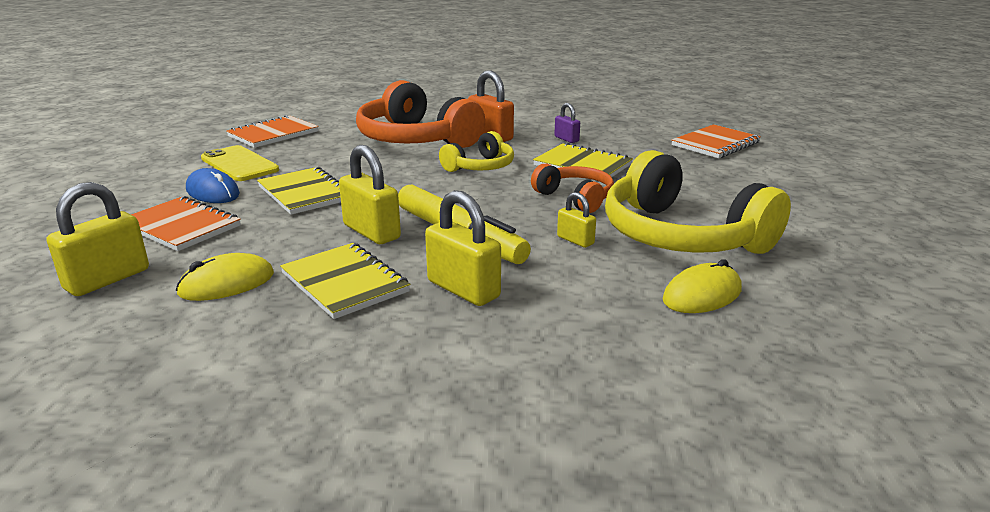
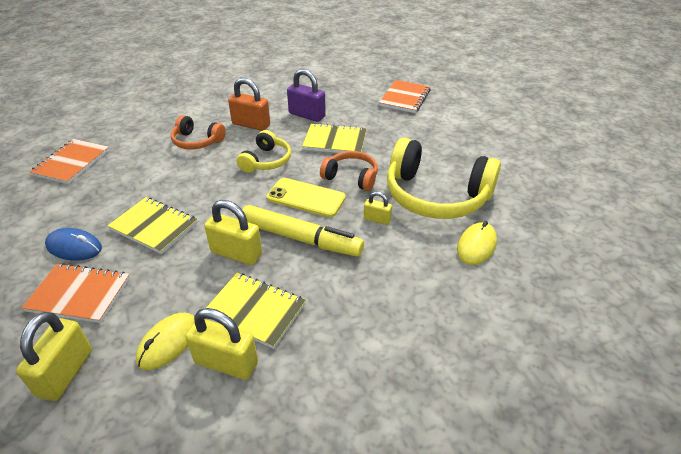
camera: 25 degrees left, 15 degrees up
(239, 164) = (71, 208): yellow phone -> yellow phone (306, 198)
(416, 139) = (197, 141): orange headphones -> orange headphones, size x0.53
(463, 289) = (338, 289): yellow padlock -> yellow padlock (226, 362)
(566, 139) = (307, 115): purple padlock -> purple padlock, size x1.80

